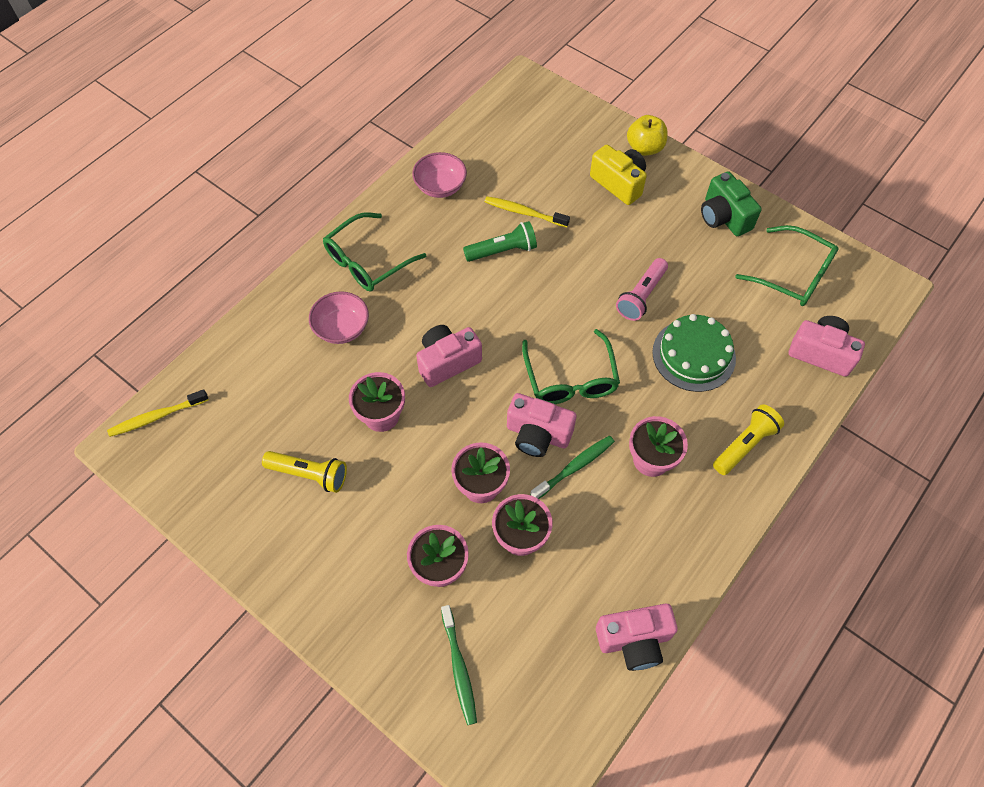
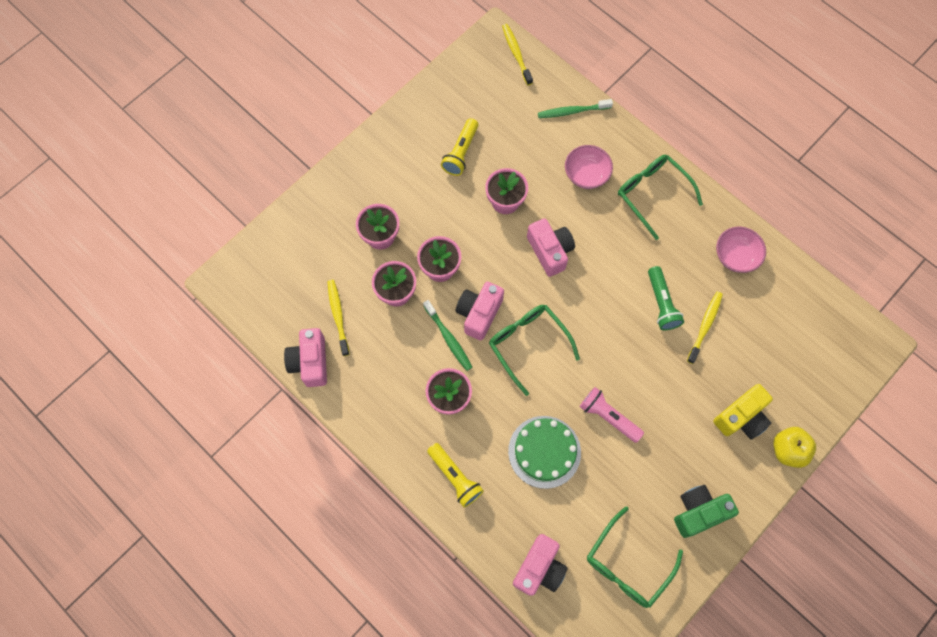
camera: 95 degrees right, 10 degrees up
(459, 668) = (309, 244): green toothbrush -> green toothbrush (572, 111)
(563, 611) = (338, 316): none -> yellow toothbrush
(570, 378) = (528, 345): green glasses -> green glasses turned 60 degrees clockwise

